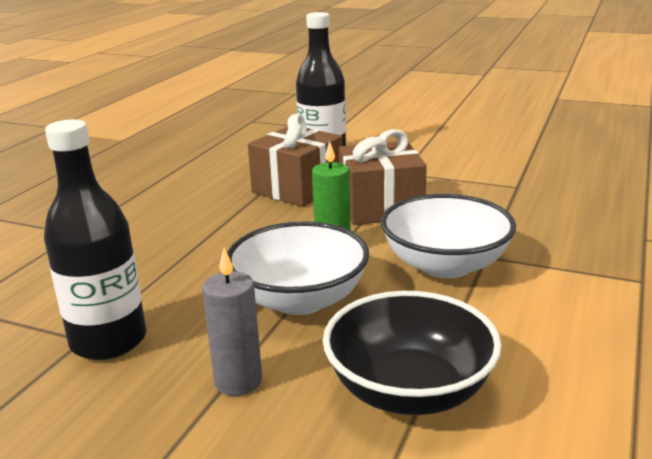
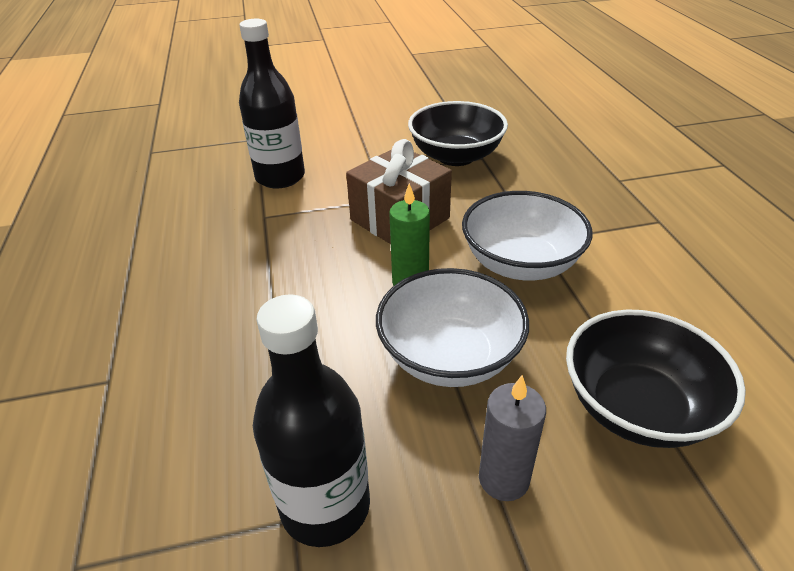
camera: 35 degrees left, 15 degrees up
(298, 188) = (298, 224): brown gift -> none
(492, 179) = (456, 156): none -> black bowl

